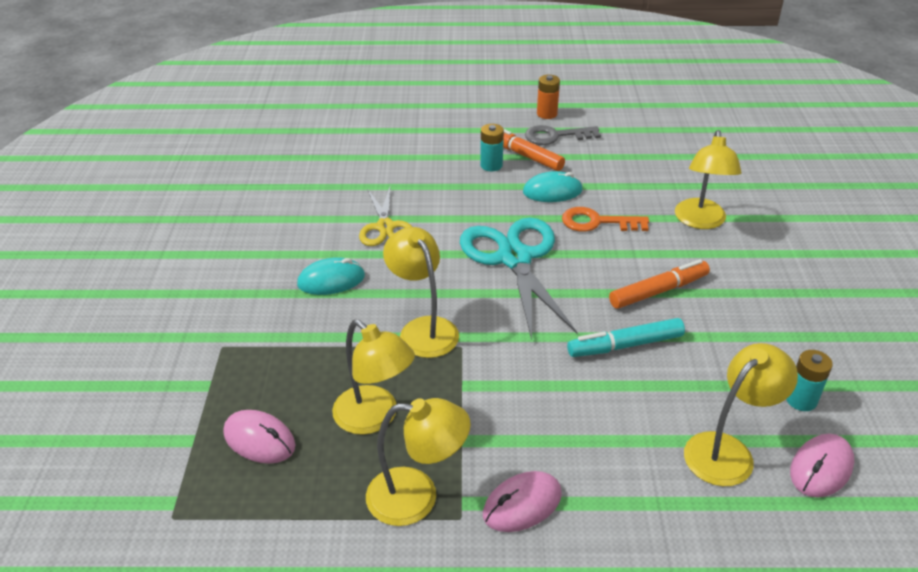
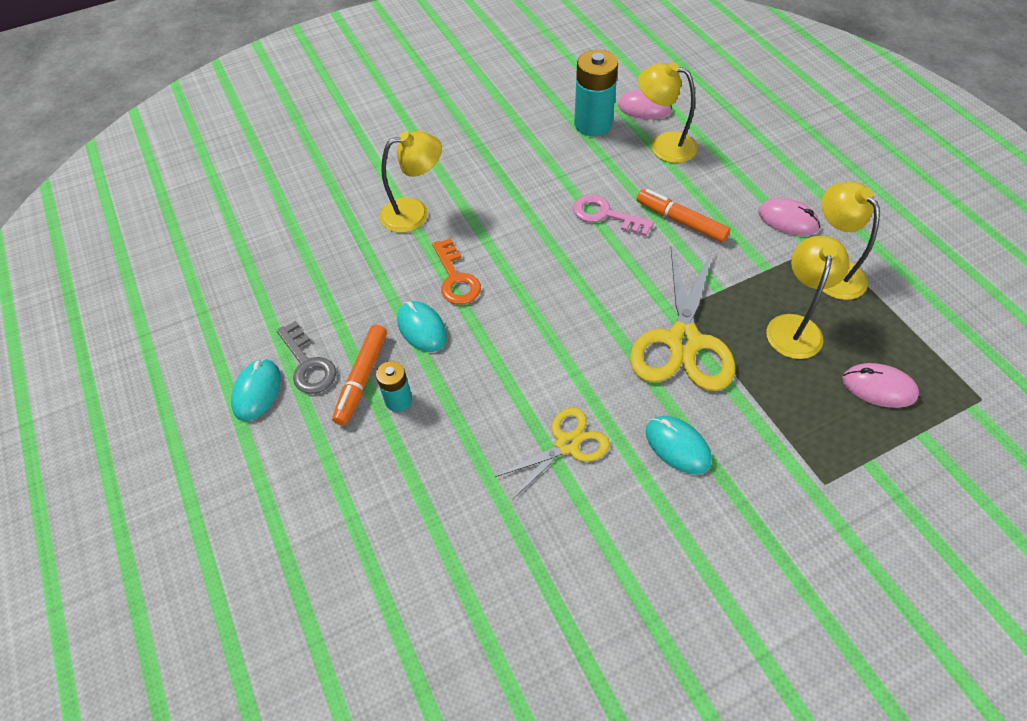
camera: 115 degrees left, 15 degrees up
(259, 439) = (879, 387): pink mouse -> pink mouse turned 75 degrees counterclockwise
(423, 329) = (683, 341): yellow lamp -> yellow scissors
(515, 258) = (547, 317): turquoise scissors -> none
(547, 114) = (257, 391): orange battery -> turquoise mouse
(625, 345) = (605, 215): turquoise marker -> pink key
(658, 291) = (529, 213): orange marker -> orange marker (681, 221)
(801, 400) = (593, 124): turquoise battery -> turquoise battery, size x1.80

